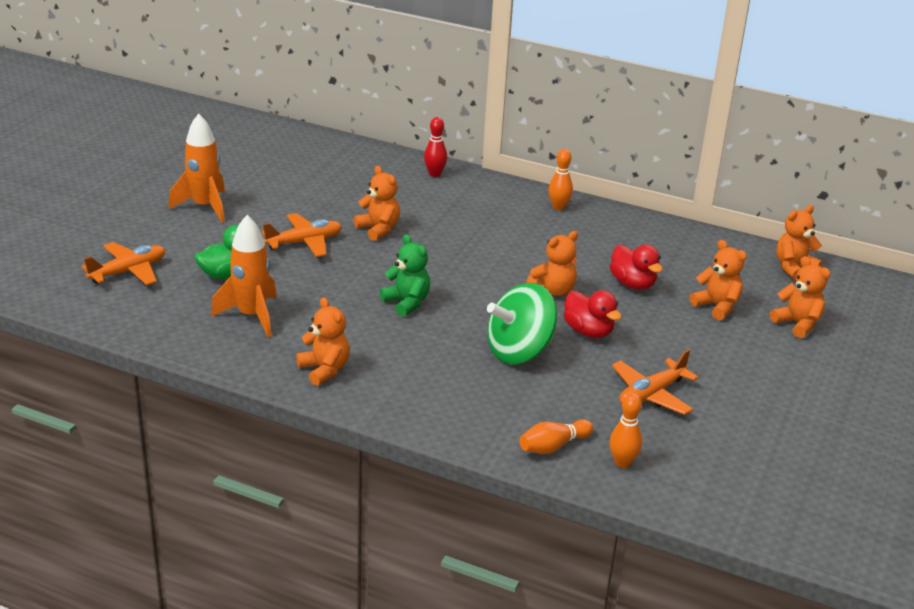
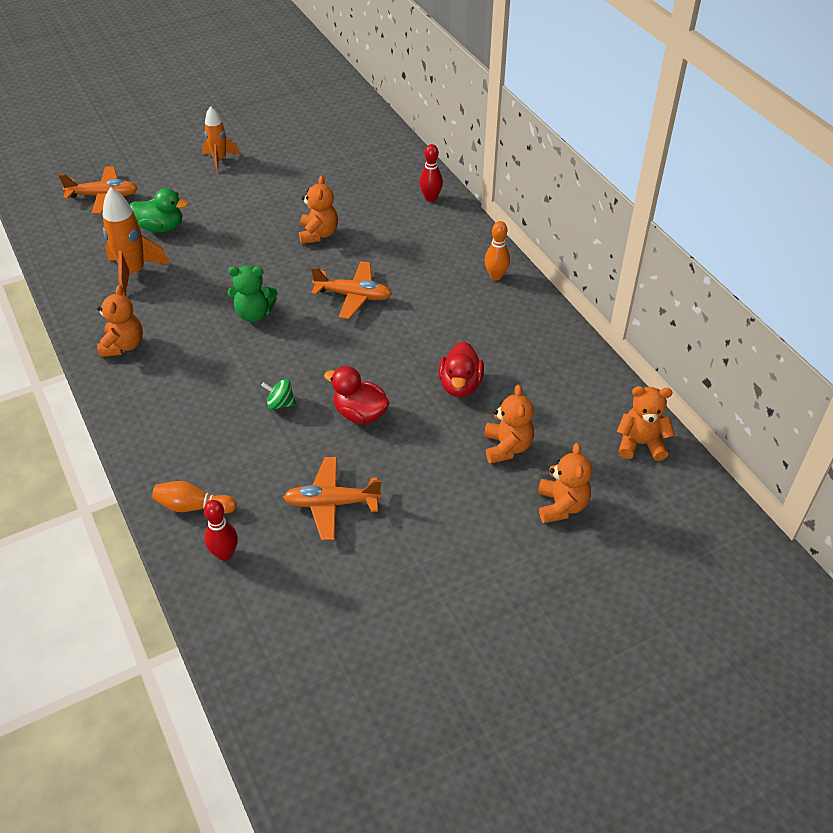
camera: 40 degrees right, 15 degrees up
(205, 207) = (219, 160): orange rocket -> orange rocket, size x0.66
(304, 242) = (249, 223): orange plane -> orange plane (353, 296)
(407, 302) = (254, 314): green teddy bear -> green teddy bear turned 90 degrees clockwise
(519, 351) = (280, 404): green spinning top -> green spinning top, size x0.42
(553, 290) = (383, 358): orange teddy bear -> none
(588, 331) = (360, 413): red duck -> red duck turned 120 degrees clockwise
(622, 462) = (225, 554): orange bowling pin -> red bowling pin

